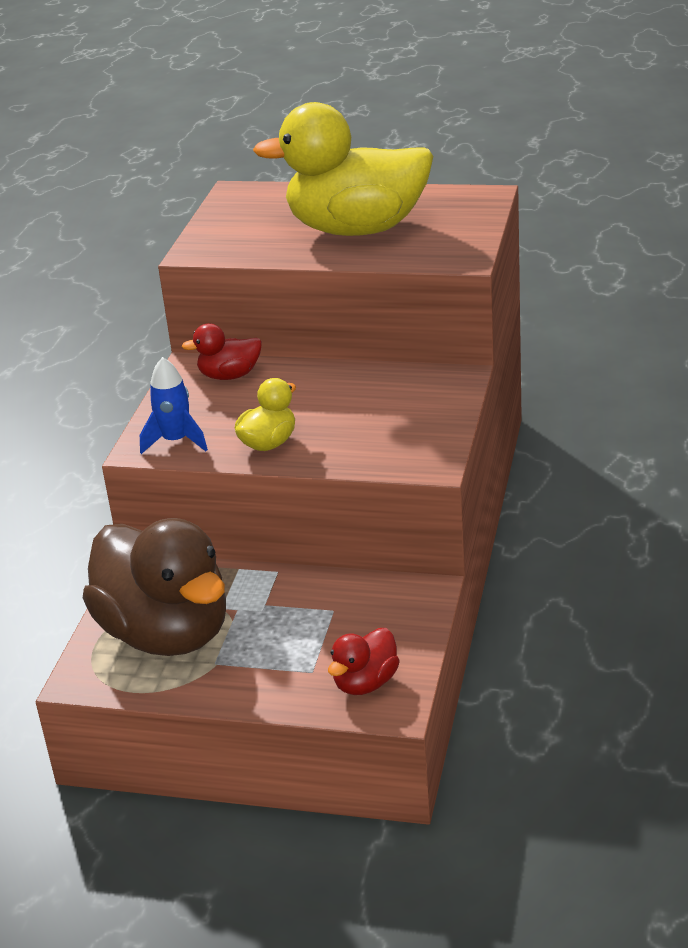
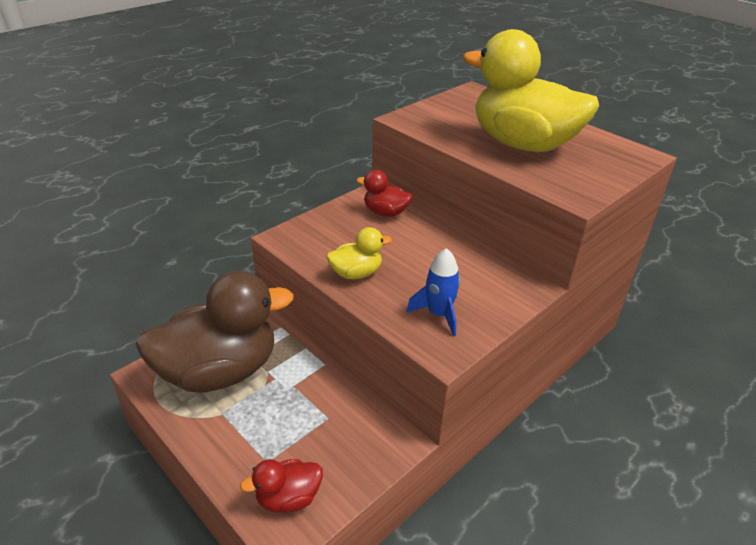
camera: 30 degrees right, 5 degrees up
(166, 634) = (220, 371): brown duck -> brown duck turned 105 degrees counterclockwise
(176, 441) = (306, 242): blue rocket -> blue rocket (438, 314)

